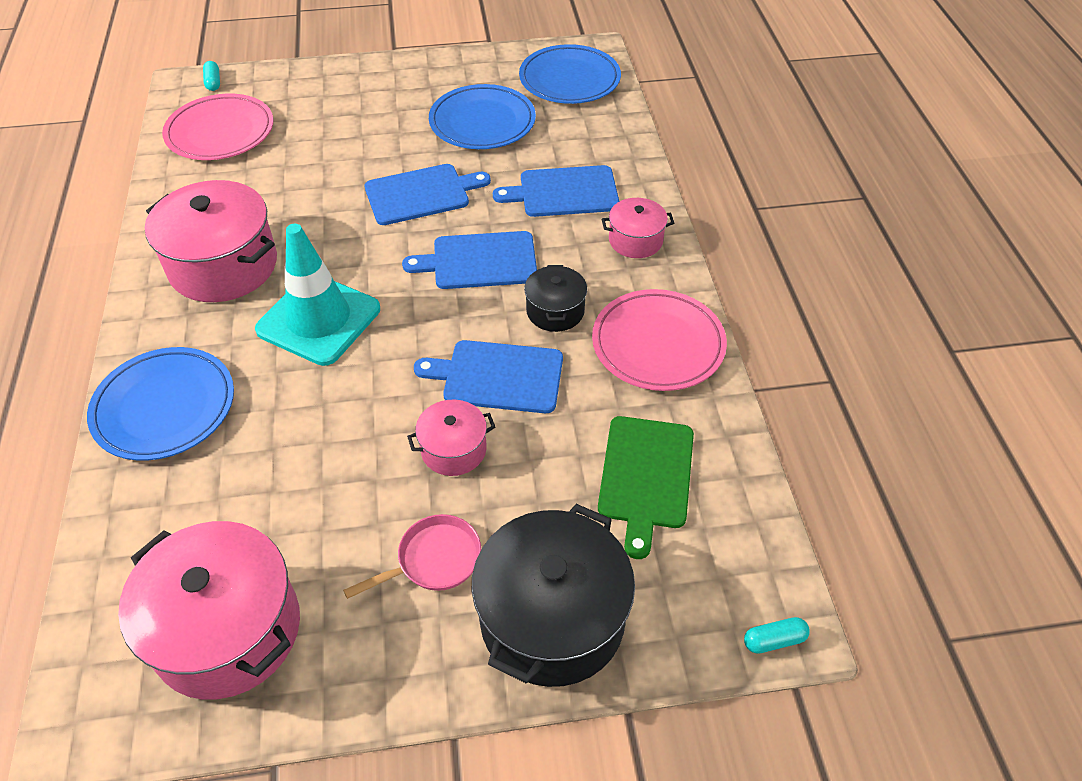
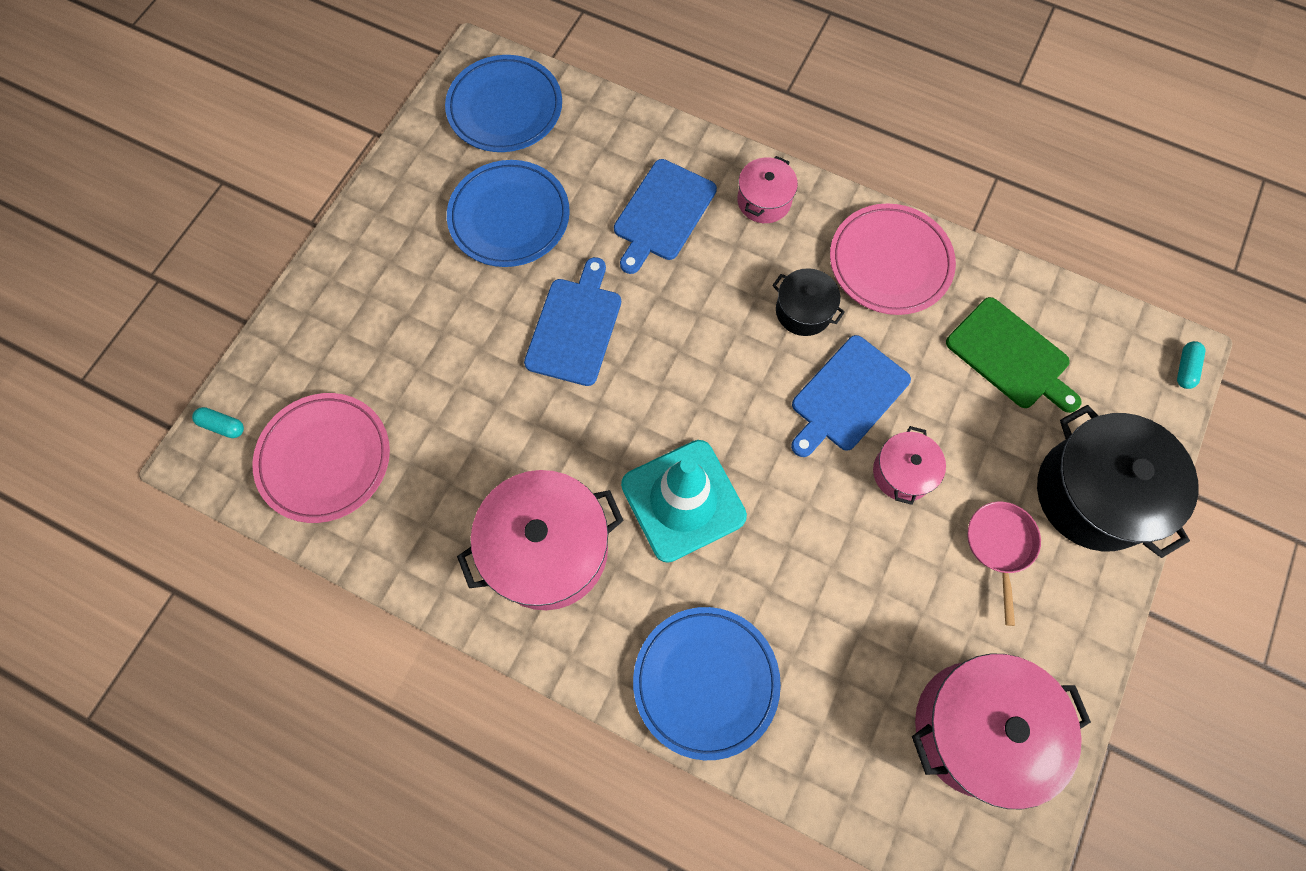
camera: 55 degrees left, 20 degrees up
(479, 261) = (702, 332): blue cutting board -> none

